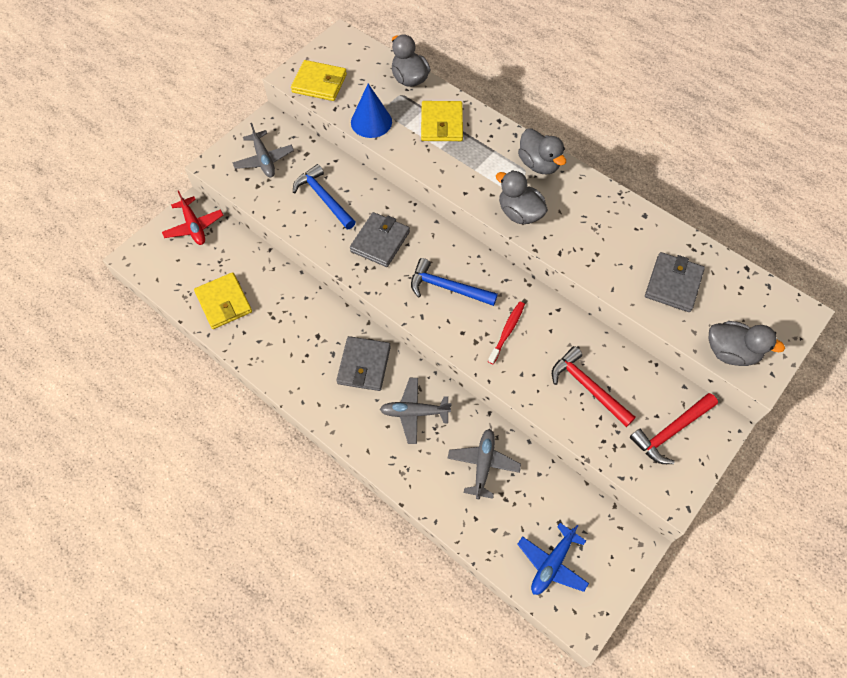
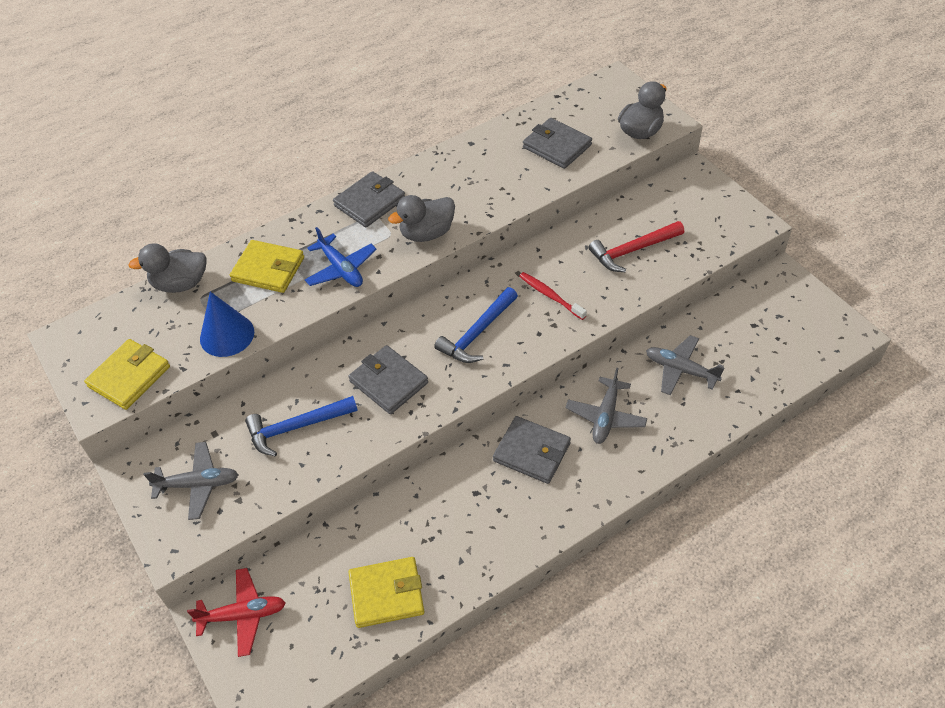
camera: 70 degrees left, 10 degrees down
(538, 164) = (370, 202): grey duck -> grey wallet
(552, 563) = (793, 341): blue plane -> blue plane (341, 269)
(670, 431) = (693, 206): red hammer -> none

